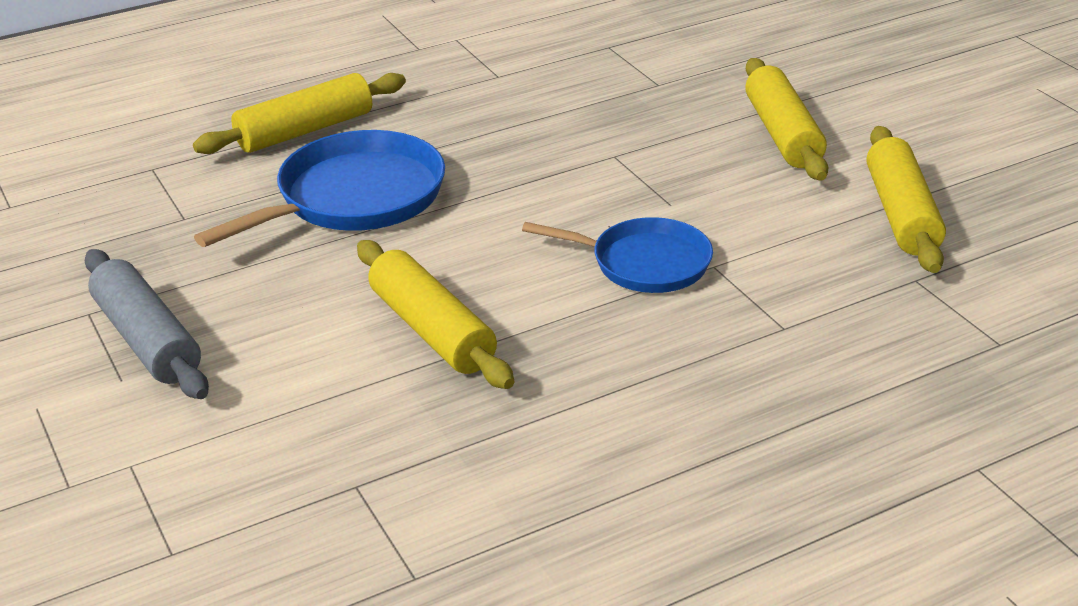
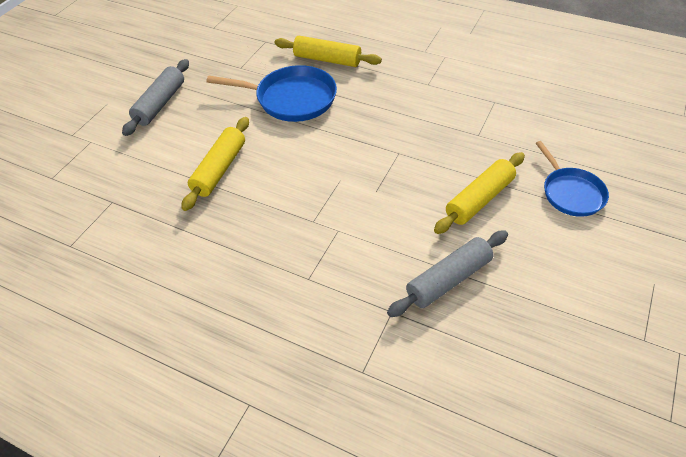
camera: 55 degrees right, 15 degrees up
(645, 263) = (320, 206): blue pan -> blue pan (571, 193)
(901, 214) = (448, 279): yellow rolling pin -> grey rolling pin

